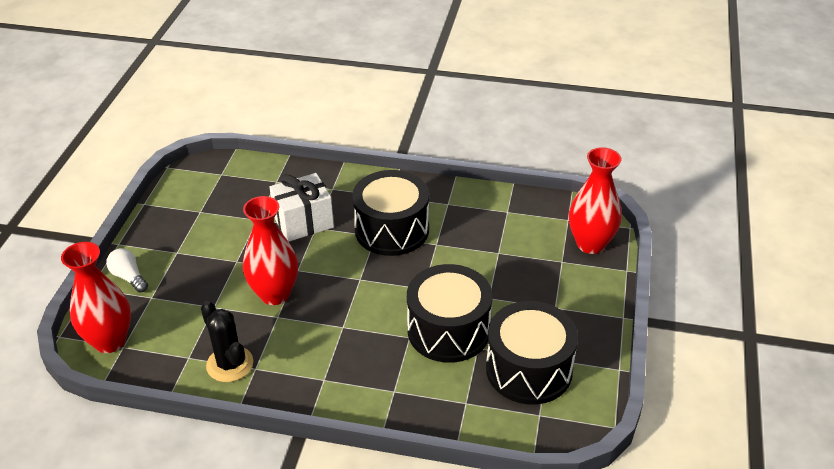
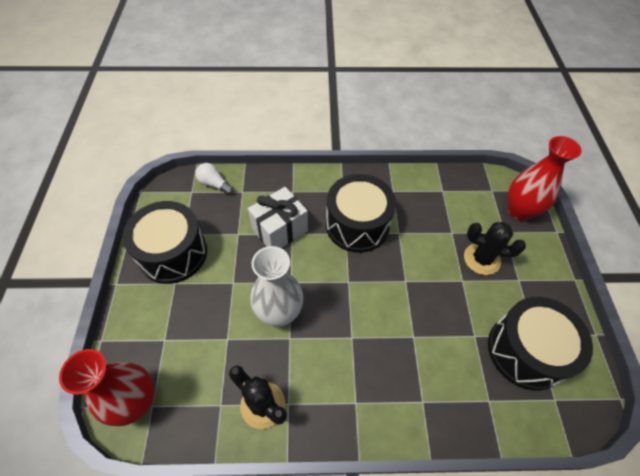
camera: 15 degrees left, 15 degrees up
(129, 277) = (136, 320): white light bulb -> white light bulb (214, 184)
(275, 294) = (279, 313): red vase -> white vase
(448, 330) = (443, 322): black drum -> black drum (173, 253)
(521, 282) = (481, 259): none -> black cactus

